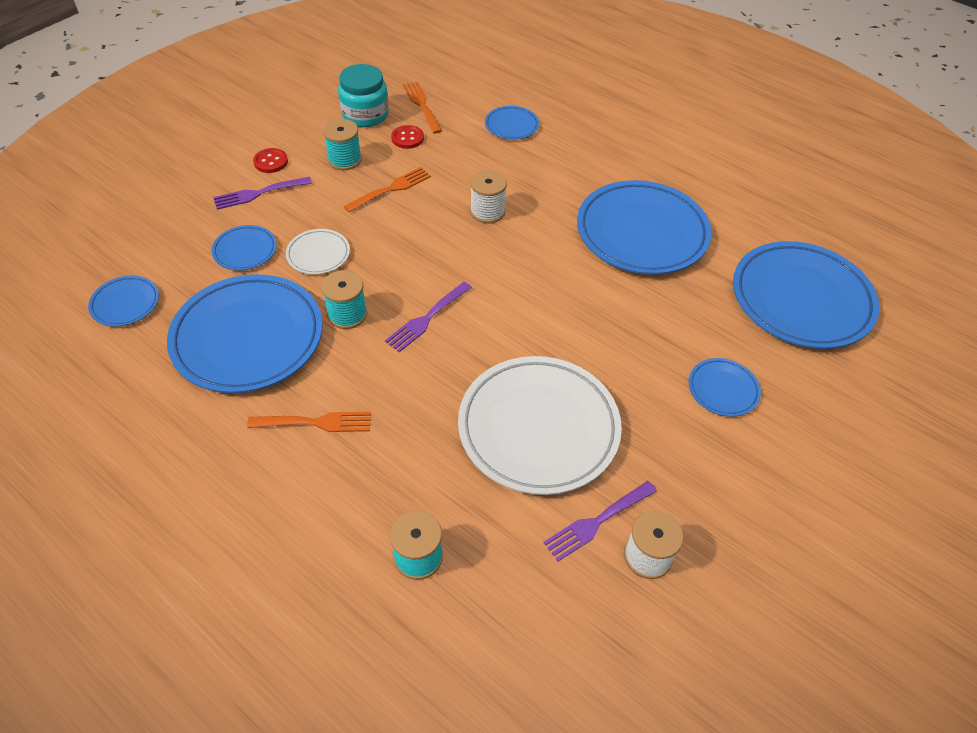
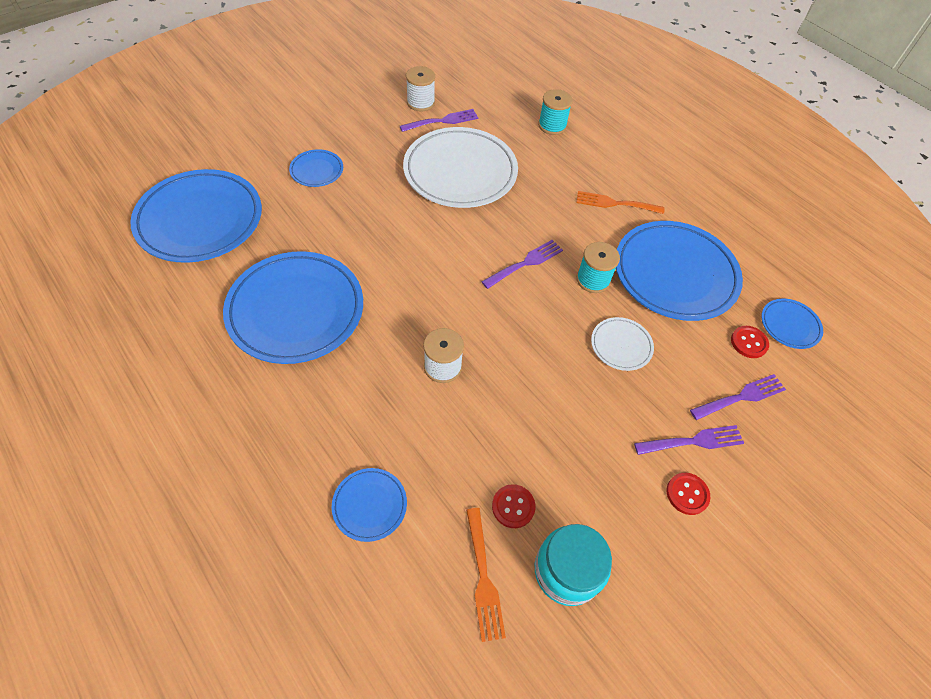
camera: 170 degrees left, 5 degrees up
(180, 279) = (748, 343): none -> red button
(204, 231) = (741, 397): none -> purple fork
(245, 250) = (694, 364): blue plate -> none
(345, 160) = (595, 480): turquoise spool -> none
(391, 189) = (543, 419): orange fork -> none

